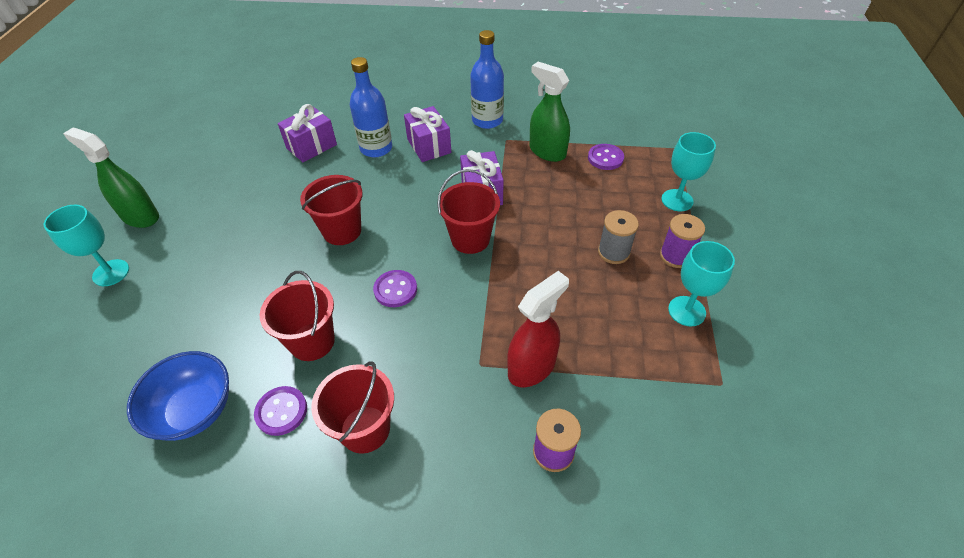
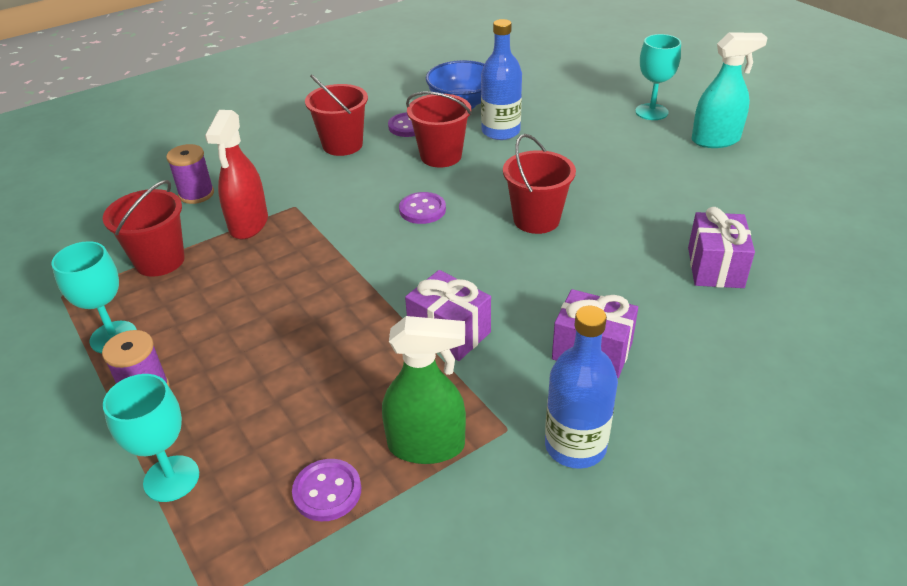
camera: 140 degrees right, 10 degrees down
(140, 216) = (715, 140): green spray bottle -> turquoise spray bottle
(376, 148) = (646, 309): blue bottle -> blue bottle (500, 131)
(470, 239) = (404, 280): red bucket -> red bucket (160, 261)
(613, 252) = (229, 353): grey spool -> none

